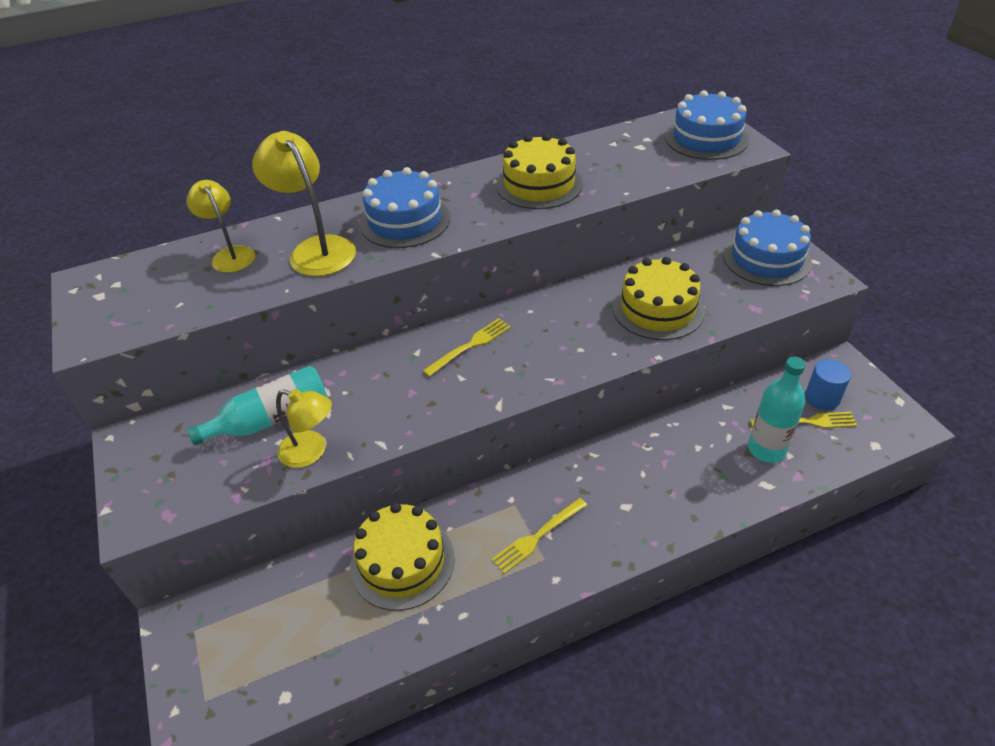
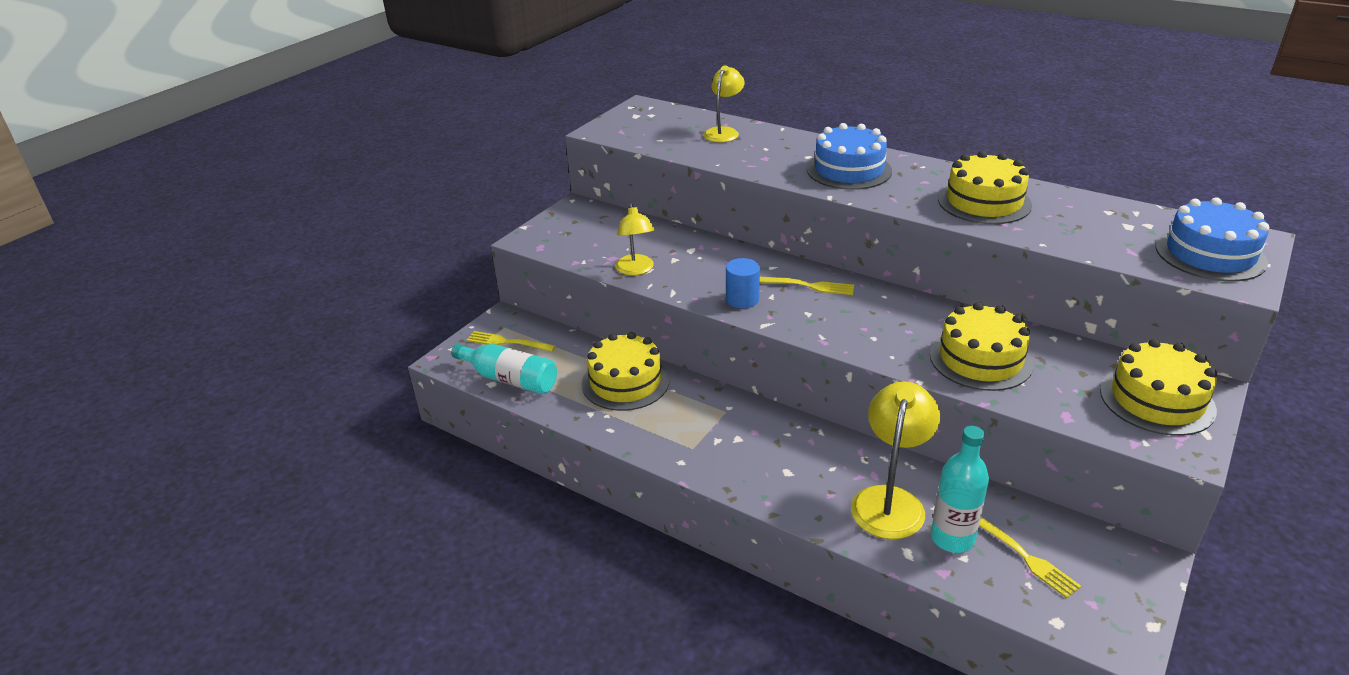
camera: 55 degrees right, 10 degrees down
(271, 419) = (645, 242): turquoise bottle -> turquoise bottle (509, 379)
(316, 249) = (770, 155): yellow lamp -> yellow lamp (890, 500)
(537, 537) = (708, 436): yellow fork -> yellow fork (507, 342)
(766, 259) = (1157, 400): blue cake -> yellow cake
(822, 398) = (1074, 558): blue cylinder -> blue cylinder (742, 299)

